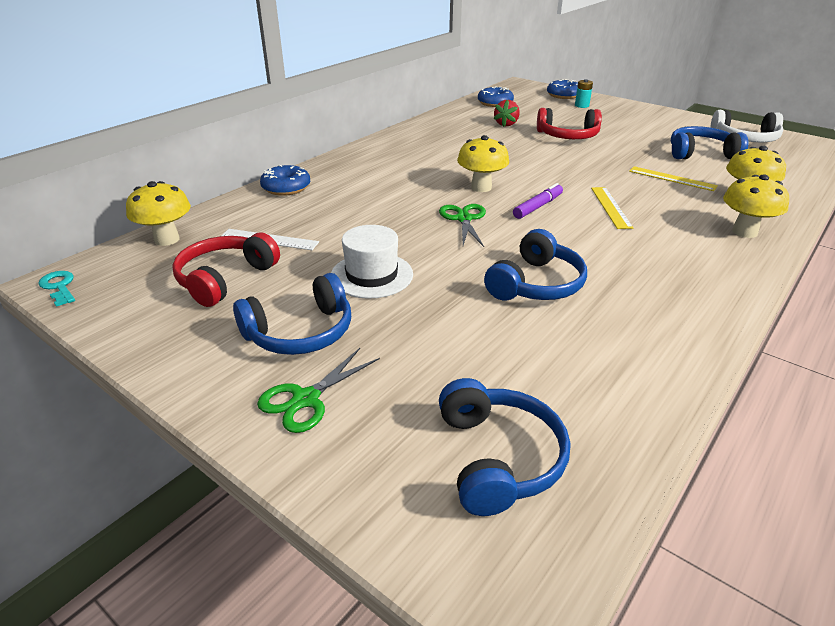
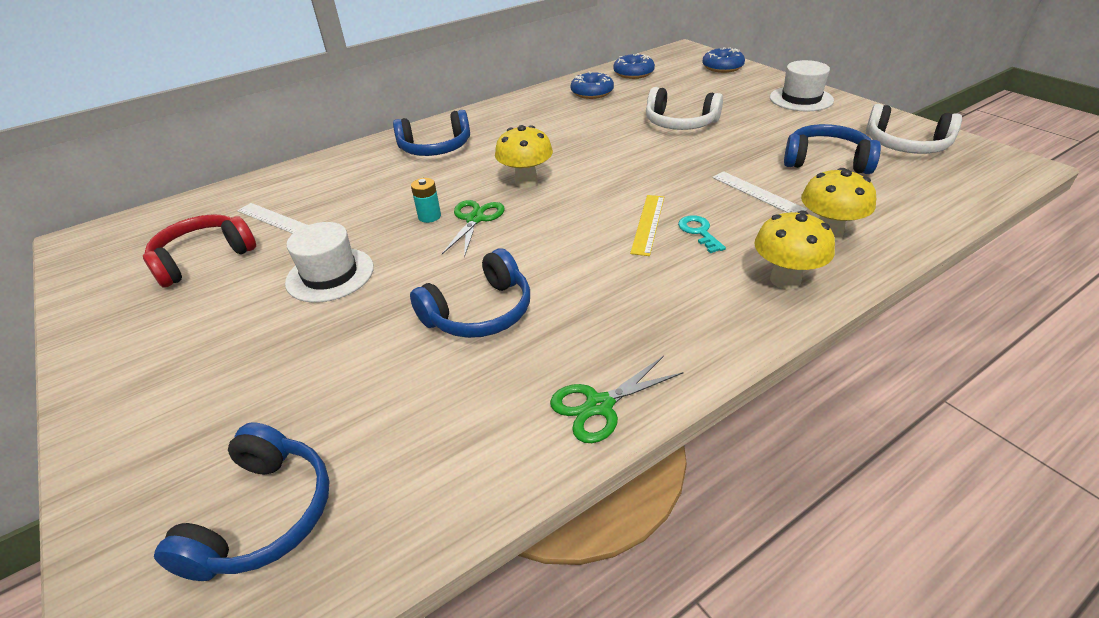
camera: 20 degrees right, 5 degrees up
(59, 287) = (74, 246): turquoise key -> turquoise key (699, 232)
(167, 239) = (193, 208): yellow mushroom -> none
(286, 188) = (338, 161): blue donut -> blue donut (592, 92)
(300, 332) = (215, 329): blue headphones -> blue headphones (435, 148)
(306, 399) = (159, 405): green scissors -> green scissors (599, 405)
(506, 124) = (622, 102): red strawberry -> none
(538, 207) = (566, 213): purple marker -> none
(568, 136) = (680, 123): red headphones -> white headphones
(581, 105) = (732, 82): turquoise battery -> turquoise battery (429, 216)
(644, 114) = (801, 99): none -> white hat
(672, 178) = (757, 193): yellow ruler -> white ruler

